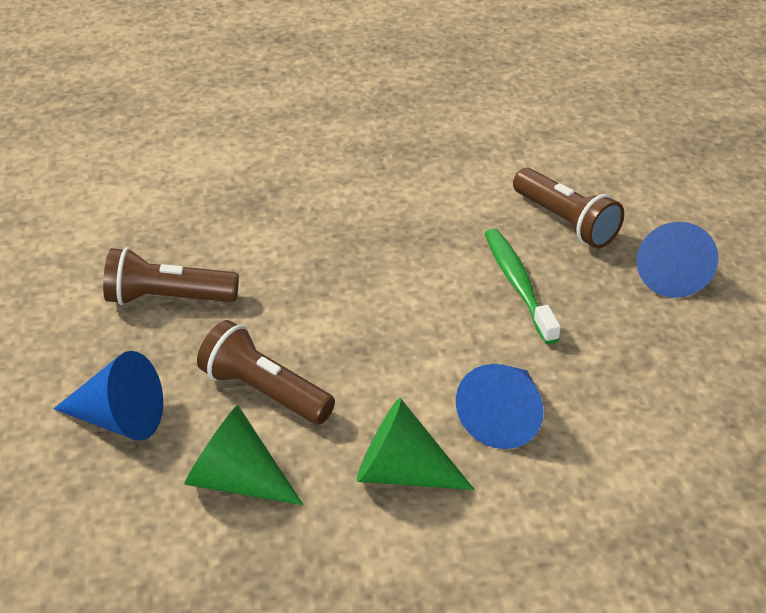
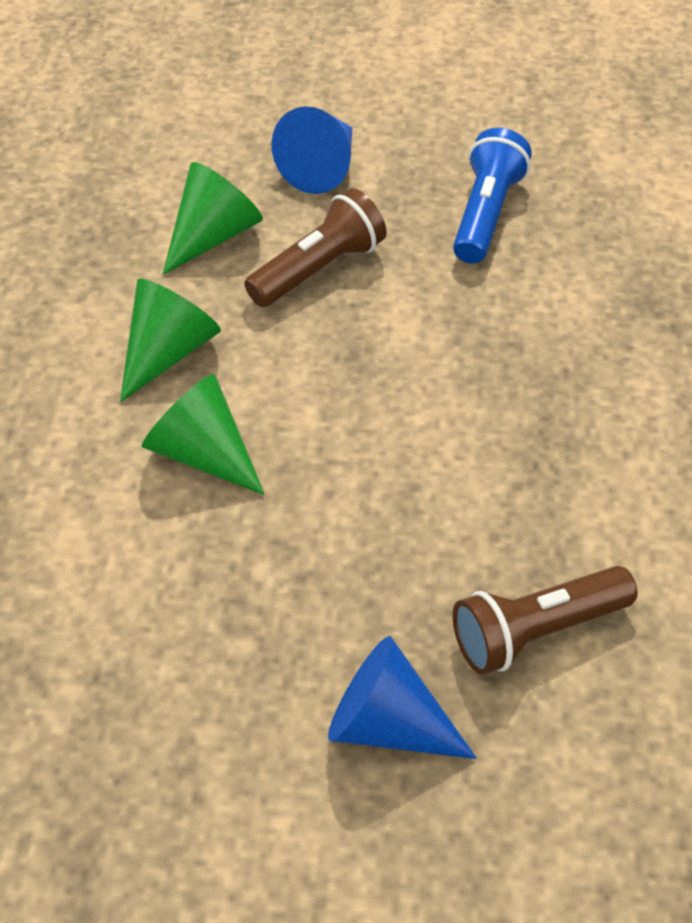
camera: 105 degrees right, 10 degrees up
(168, 298) = (486, 213): brown flashlight -> blue flashlight
(504, 417) = (202, 453): blue cone -> green cone
(518, 284) = (417, 532): green toothbrush -> none

